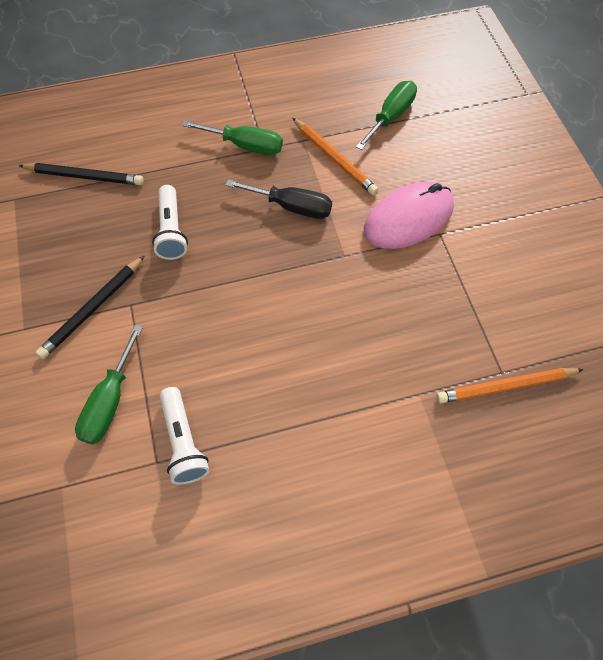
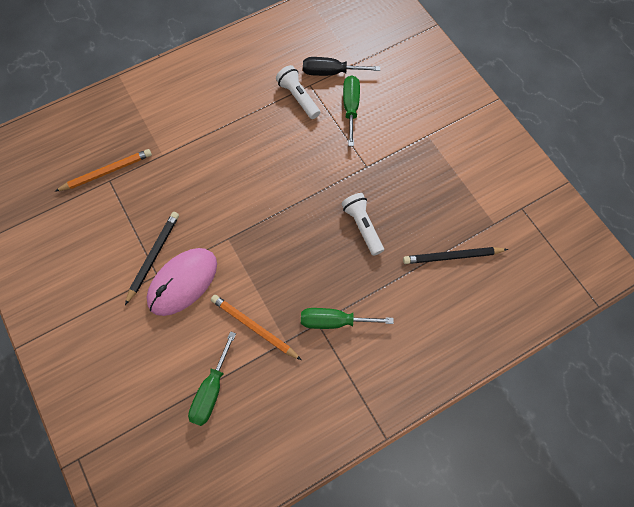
camera: 165 degrees right, 5 degrees up
(93, 309) = (390, 157): black pencil -> black pencil (153, 256)
(292, 207) = (278, 270): black screwdriver -> black screwdriver (330, 72)

